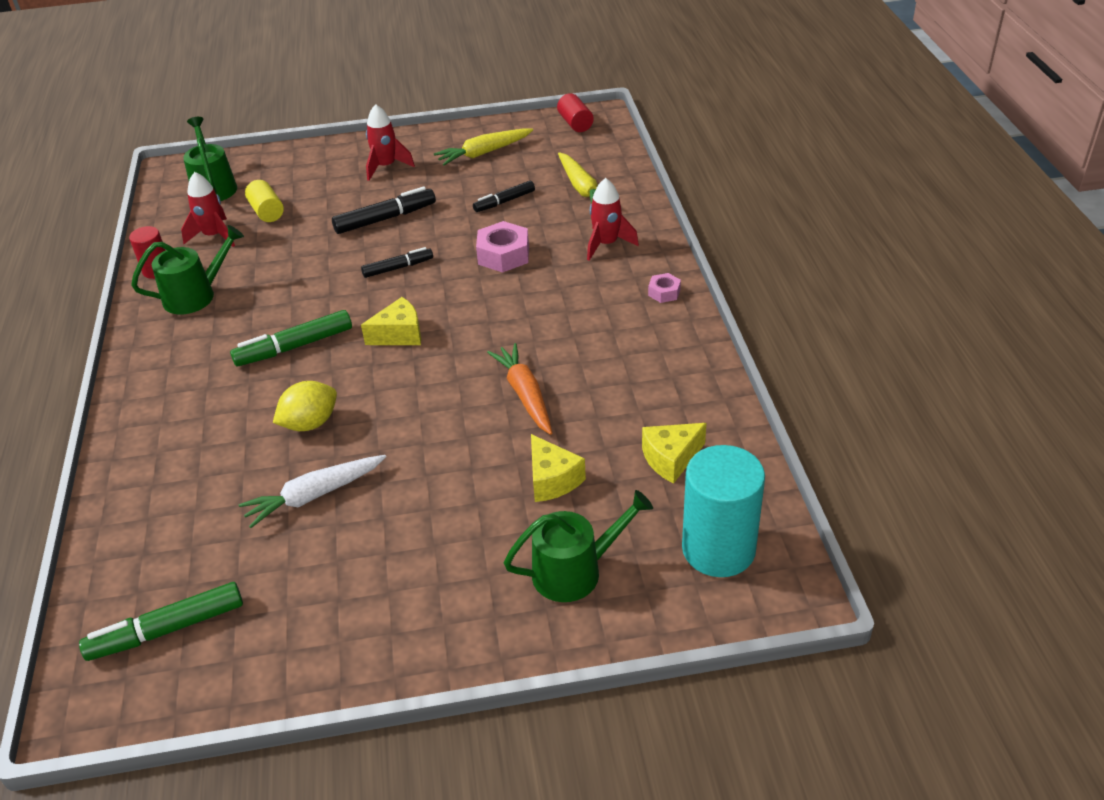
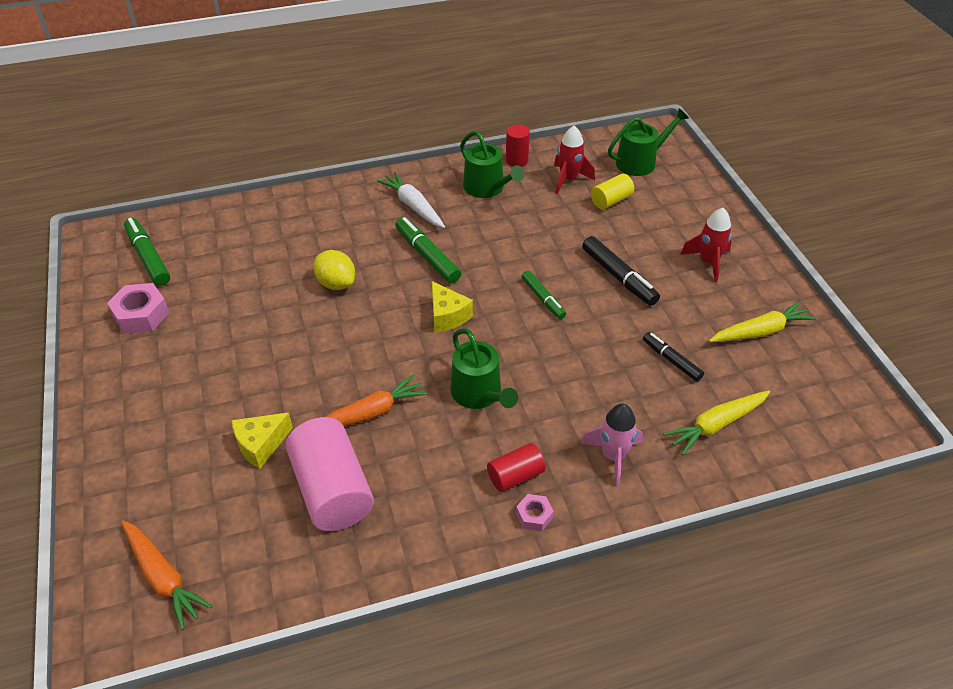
camera: 80 degrees right, 5 degrees up
(314, 495) = (258, 301): white carrot -> white carrot (413, 206)
(398, 268) = (543, 299): black marker -> green marker
(484, 153) = (760, 331): yellow carrot -> yellow carrot turned 105 degrees clockwise
(503, 255) = (577, 371): pink nut -> pink nut (141, 315)
(575, 123) = (856, 405): red cylinder -> red cylinder (515, 476)
(575, 571) = (157, 471): green watering can -> green watering can (479, 394)
(606, 244) = (613, 456): red rocket -> pink rocket
(621, 421) = (332, 490): none -> pink cylinder
(671, 459) = (279, 534): yellow cheese -> none
(718, 549) = (163, 577): turquoise cylinder -> orange carrot

